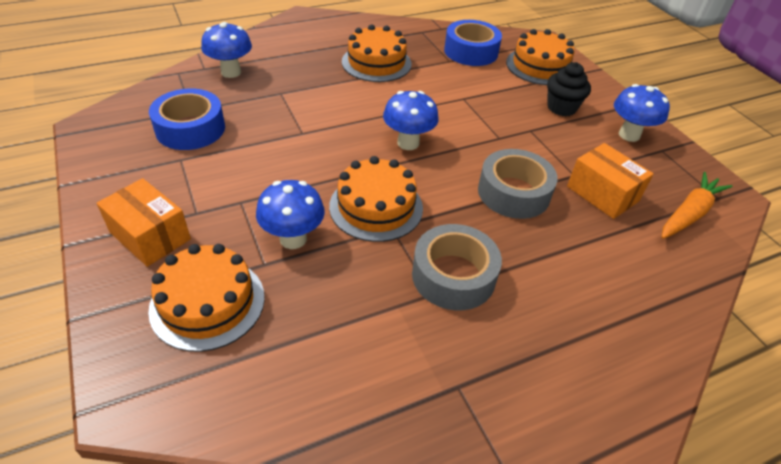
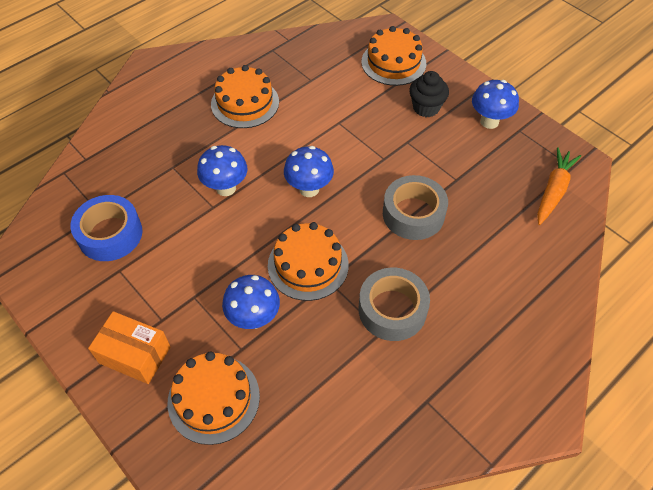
camera: 15 degrees left, 10 degrees up
(231, 72) = (114, 156): blue mushroom -> blue mushroom (226, 188)
(471, 51) = (326, 62): blue tape -> none
(602, 193) = (483, 192): orange box -> none

